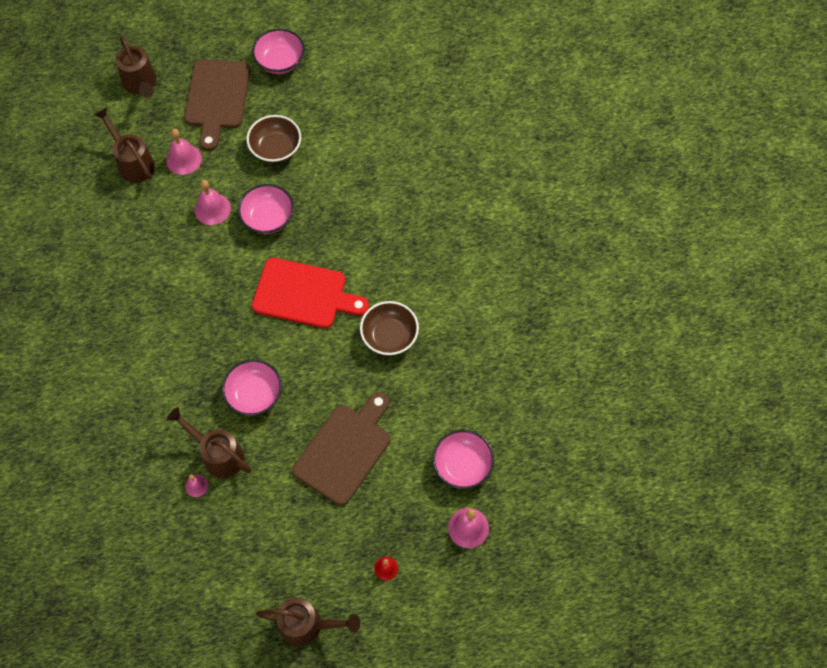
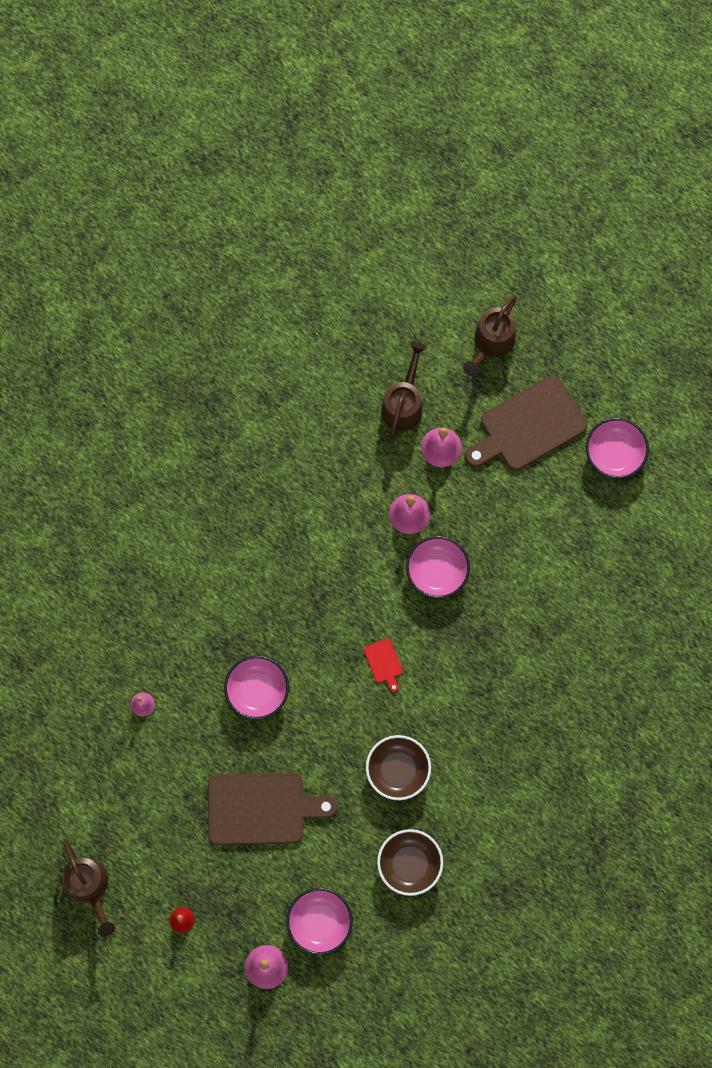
camera: 55 degrees right, 10 degrees up
(218, 454) = (182, 701): brown watering can -> none
(276, 148) = (515, 523): brown bowl -> brown bowl (409, 864)
(304, 294) = (384, 663): red cutting board -> red cutting board, size x0.42

